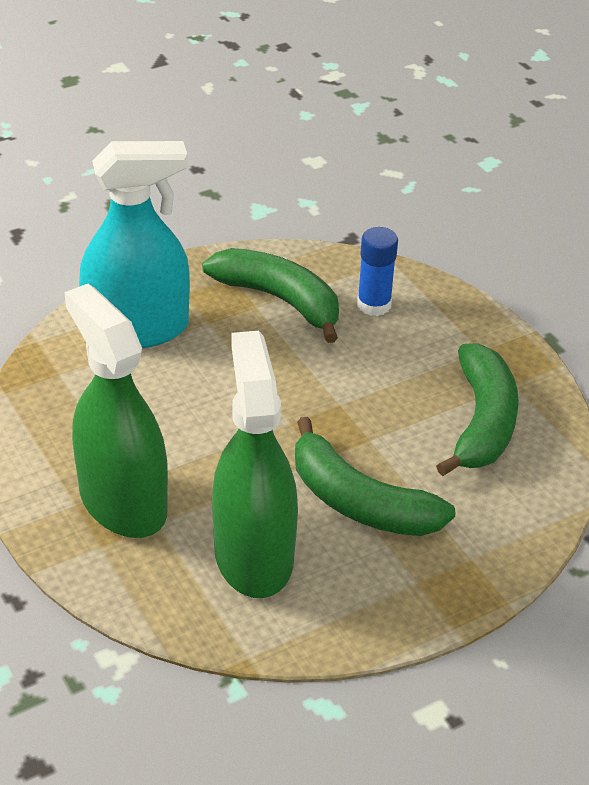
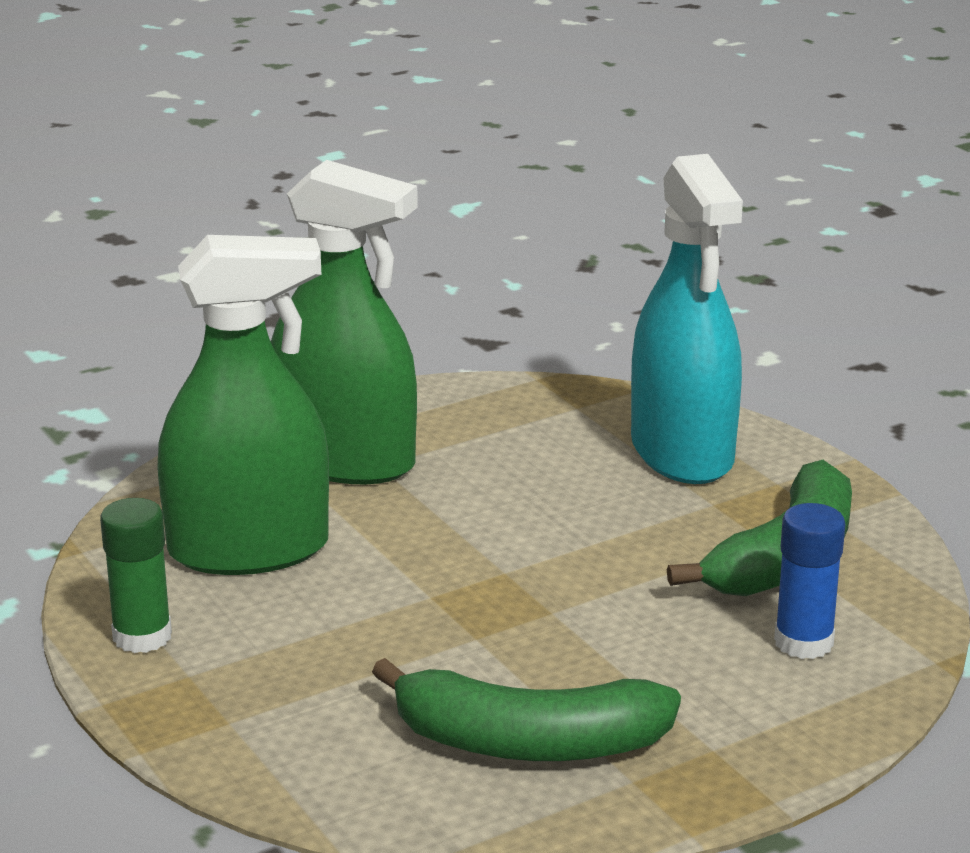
camera: 90 degrees right, 15 degrees down
(123, 502) = (345, 461): green spray bottle -> green spray bottle turned 60 degrees clockwise
(359, 502) = (345, 628): green banana -> none
(371, 611) = (142, 636): none -> green glue stick

